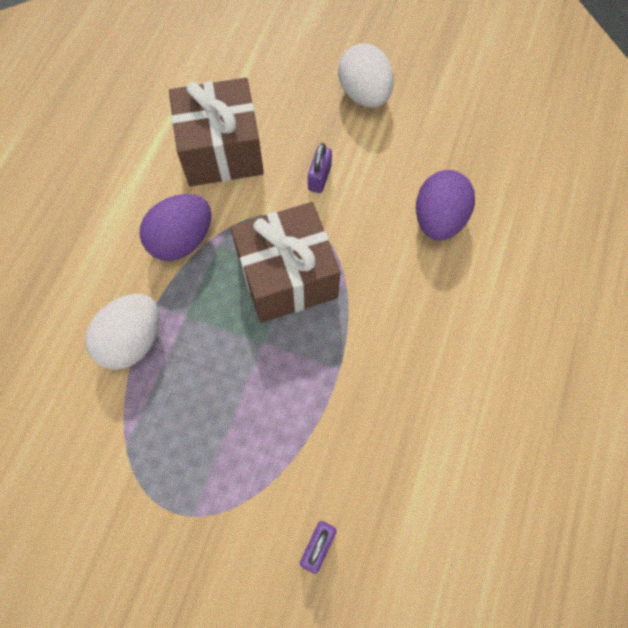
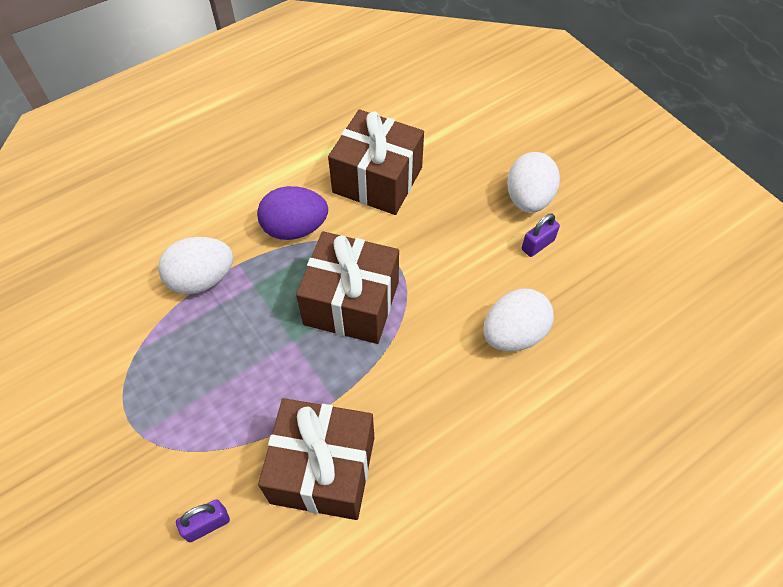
camera: 35 degrees right, 10 degrees down
(319, 178) = (438, 243): purple padlock -> purple padlock (537, 245)
(376, 432) = (323, 469): none -> brown gift
(438, 219) = (513, 334): purple egg -> white egg

